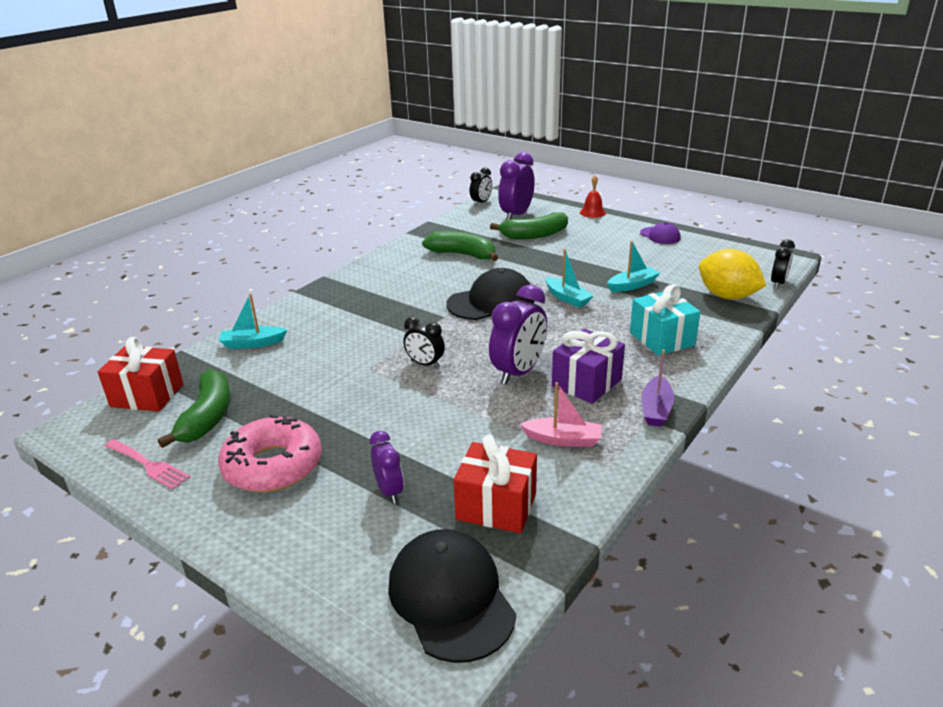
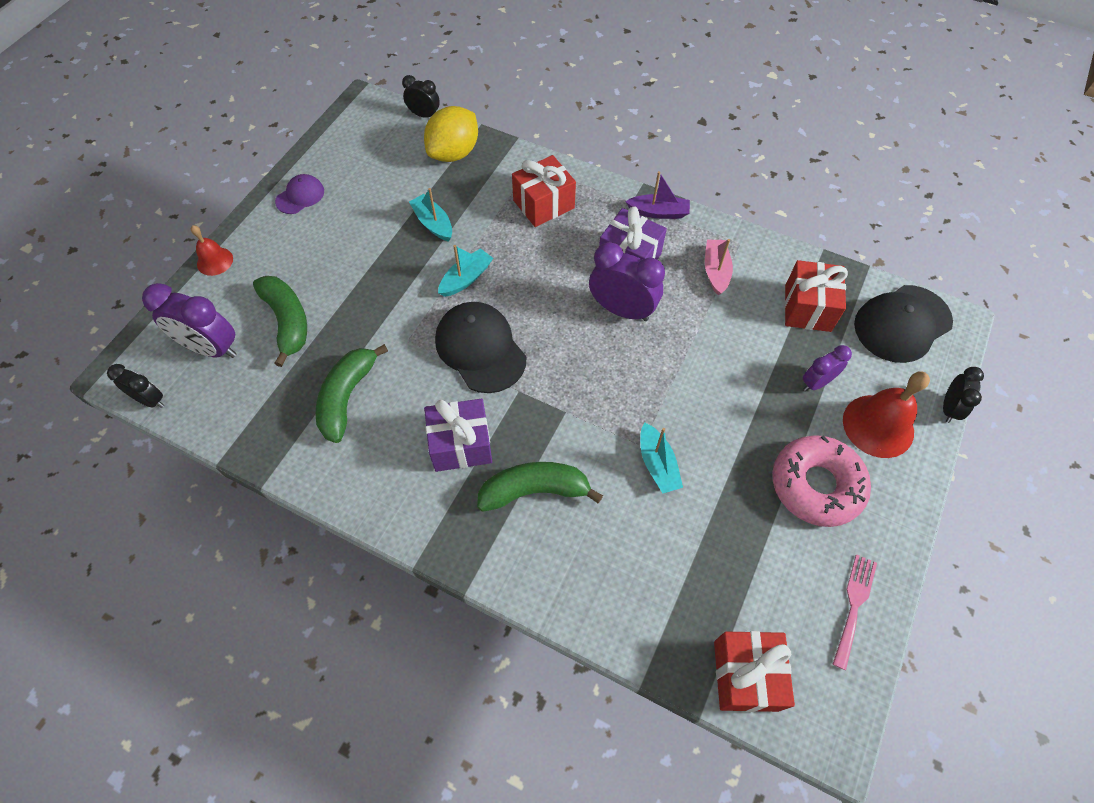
camera: 100 degrees left, 30 degrees up
(207, 417) = (765, 581): green banana -> green banana (535, 490)
(253, 343) = (611, 594): turquoise boat -> turquoise boat (657, 464)
(313, 530) = (878, 426): none -> red bell
(406, 292) = (461, 445): none -> purple gift
(425, 364) = (622, 392): black clock -> black clock (949, 408)
(662, 339) = (543, 204): turquoise gift -> red gift

